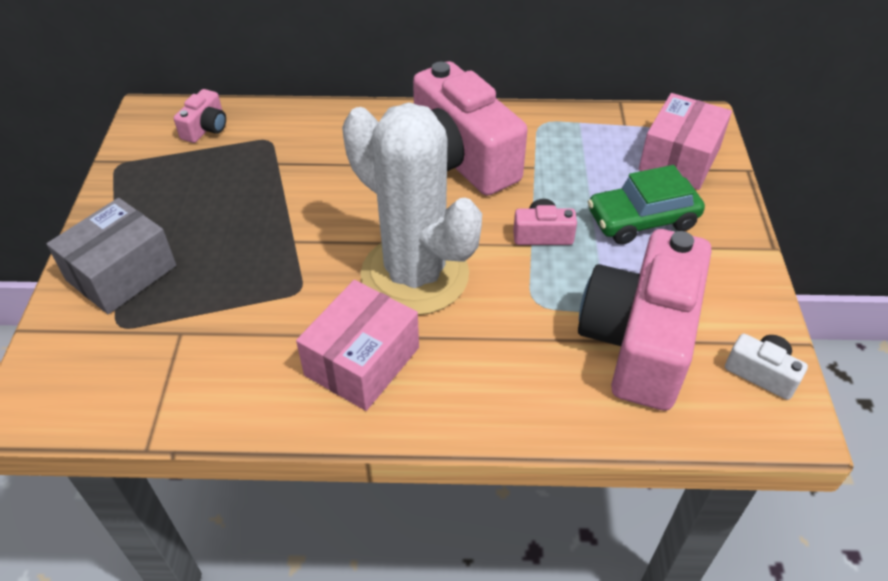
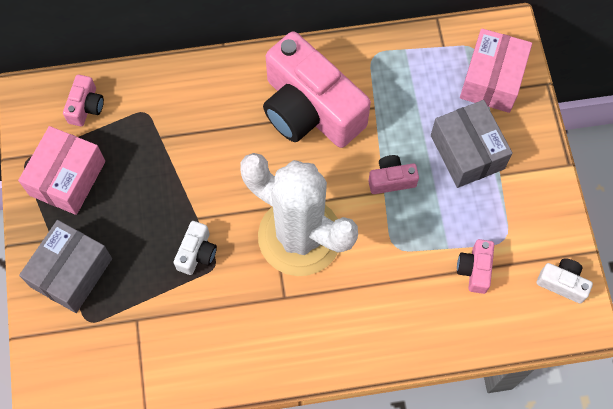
camera: 10 degrees left, 20 degrees up
(281, 274) = (197, 253): none -> white camera
(362, 361) = (278, 321): pink box -> pink box (67, 178)
(639, 341) = (475, 269): pink camera -> pink camera, size x0.42
(642, 220) = (467, 152): green car -> grey box

